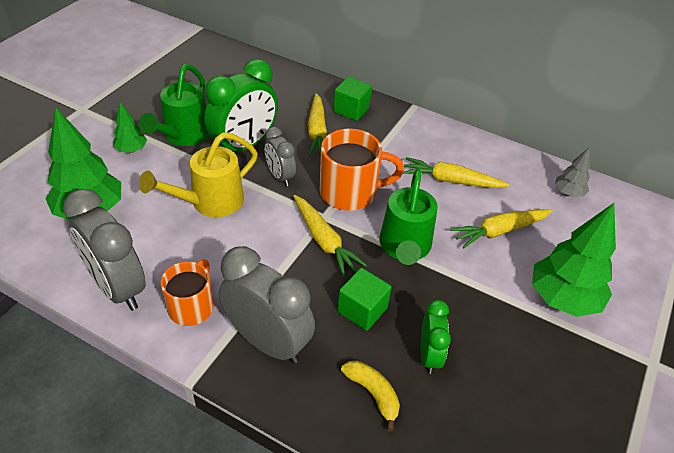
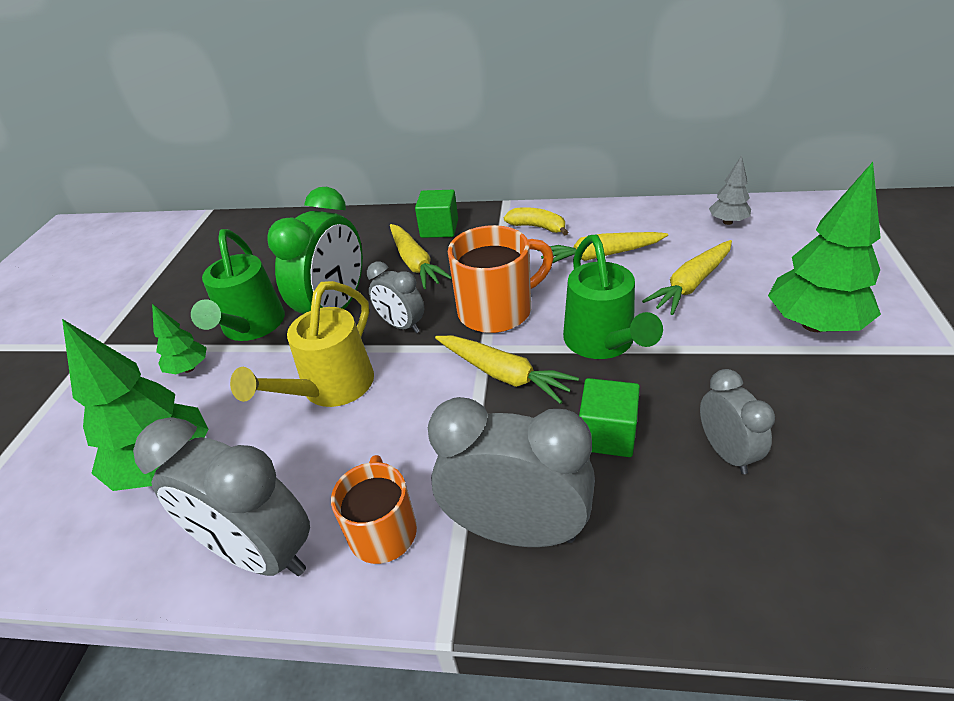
camera: 15 degrees left, 5 degrees down
(373, 394) = (698, 533): yellow banana -> yellow banana (537, 227)
(429, 355) = (726, 452): green clock -> grey clock

